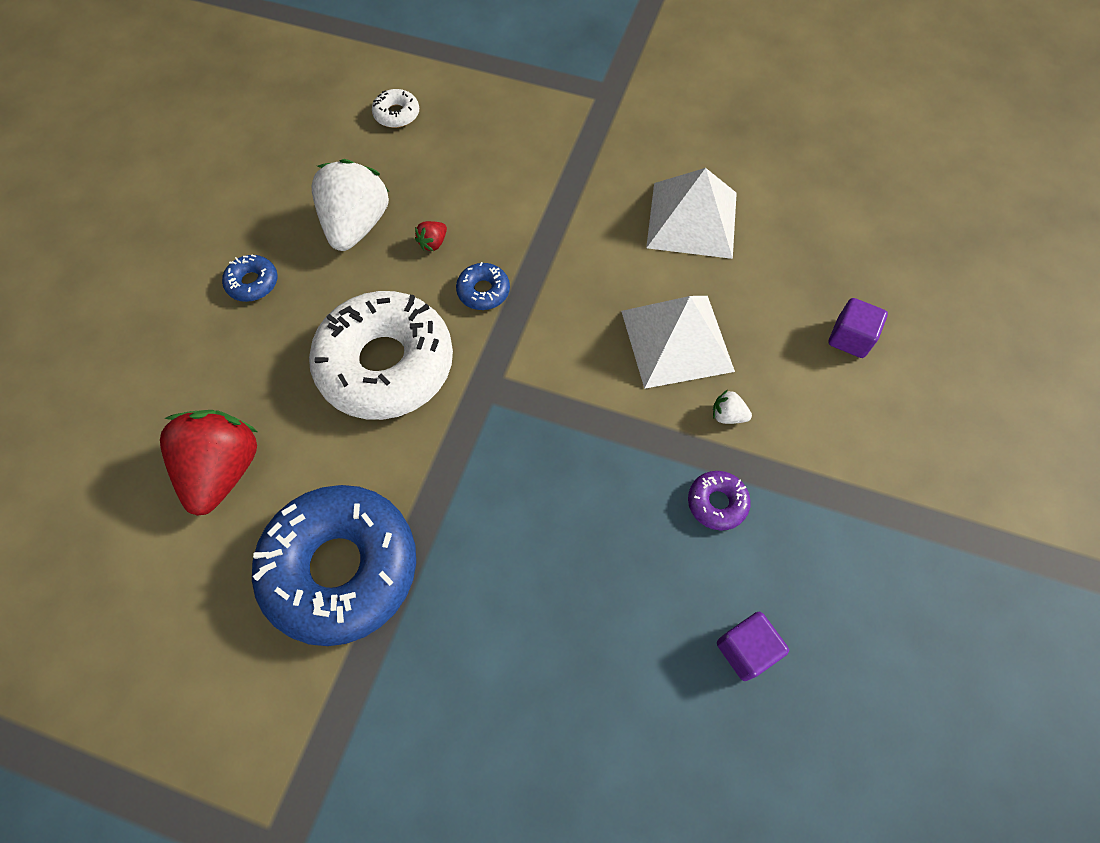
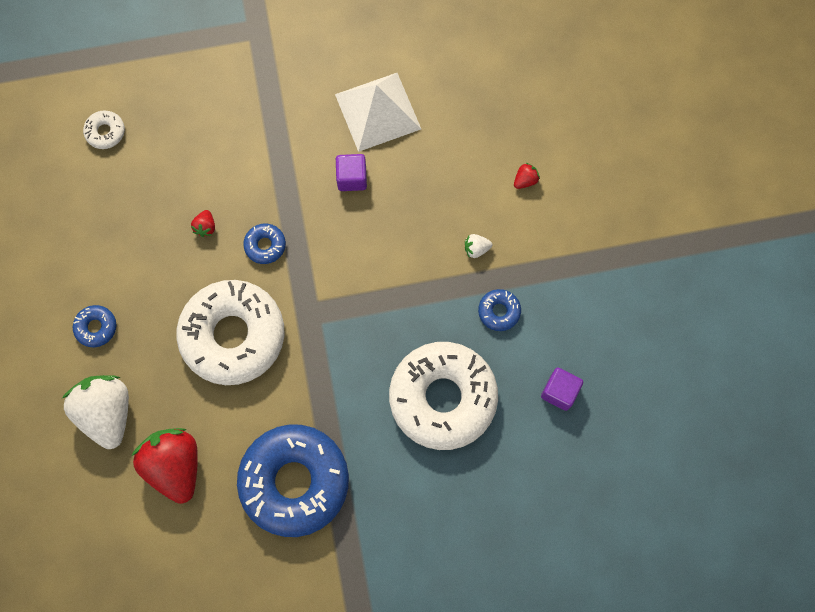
camera: 30 degrees left, 10 degrees up
(356, 225) = (140, 242): white strawberry -> white strawberry (107, 413)
(585, 570) = (442, 398): none -> white donut
(677, 340) = (416, 212): white pyramid -> none
(717, 503) = (499, 311): purple donut -> blue donut
(831, 369) = (525, 180): none -> red strawberry
(850, 338) = (527, 150): purple cube -> purple cube (352, 178)

